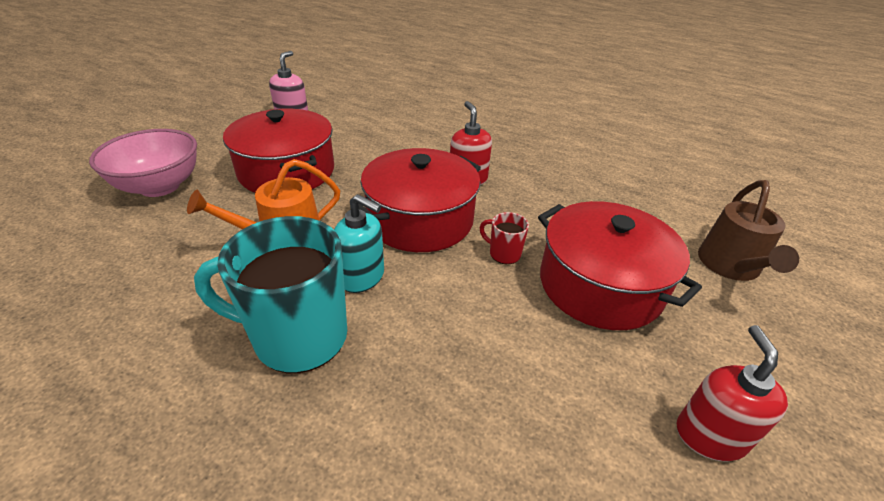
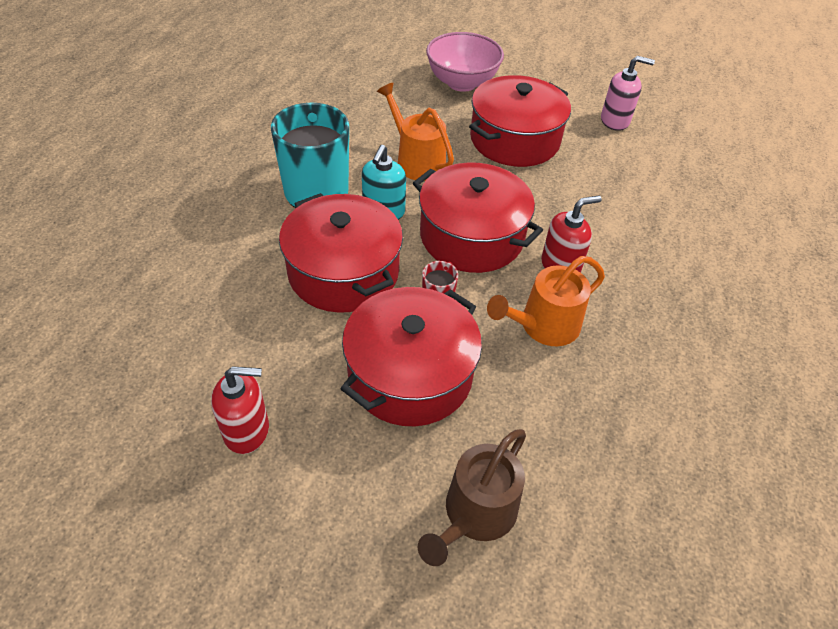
camera: 80 degrees right, 10 degrees up
(457, 322) = (343, 272): none -> red pot
(535, 200) = (543, 326): none -> orange watering can
(730, 266) = (475, 514): brown watering can -> brown watering can turned 60 degrees counterclockwise

